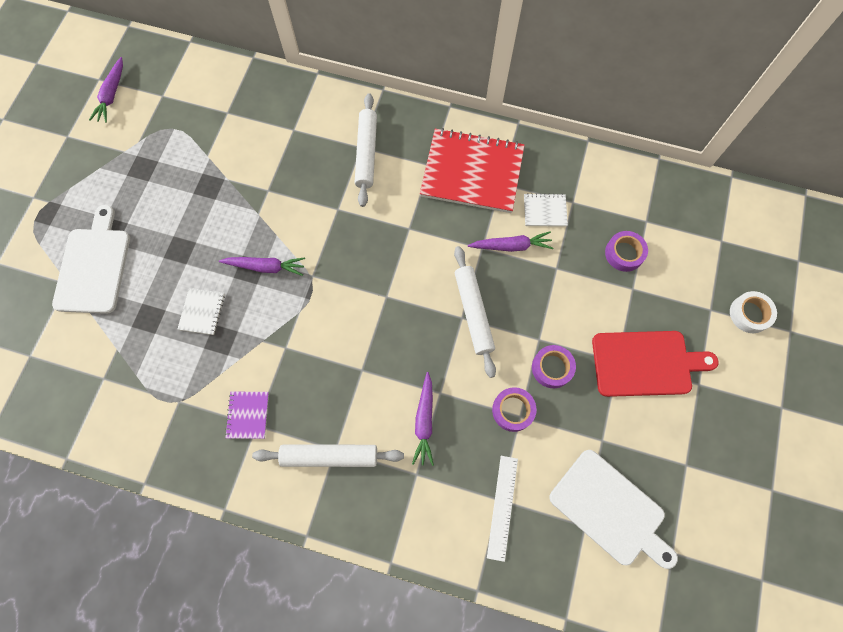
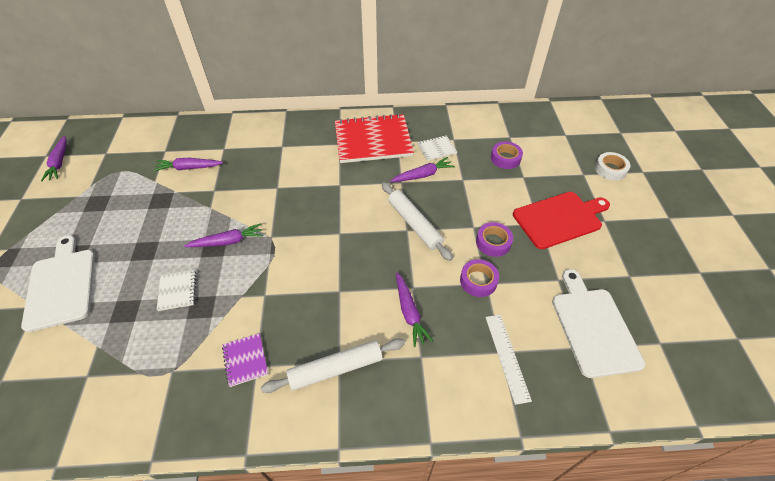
camera: 20 degrees left, 20 degrees down
(248, 148) = (189, 168): none -> purple carrot
(366, 153) = (287, 148): white rolling pin -> none
(610, 509) = (593, 327): white cutting board -> white cutting board turned 120 degrees counterclockwise

